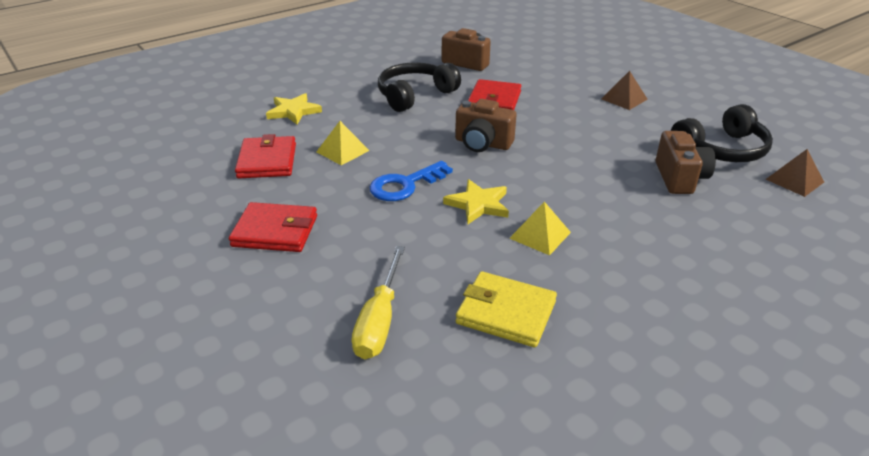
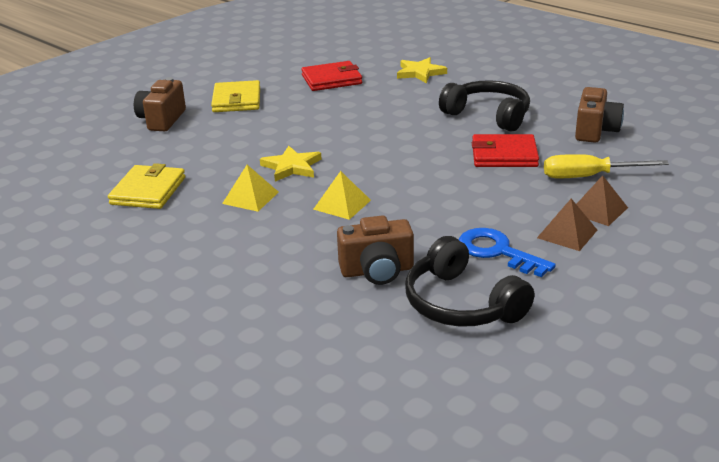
camera: 80 degrees right, 5 degrees down
(275, 231) = (237, 100): red wallet -> yellow wallet
(342, 151) = (359, 102): yellow pyramid -> yellow pyramid (342, 204)
(379, 320) = (140, 149): yellow screwdriver -> yellow screwdriver (589, 177)
(405, 185) = (313, 134): blue key -> blue key (497, 251)
(482, 144) = (402, 158): brown camera -> brown camera (162, 120)
(794, 180) = (404, 356): brown pyramid -> brown pyramid (598, 210)

